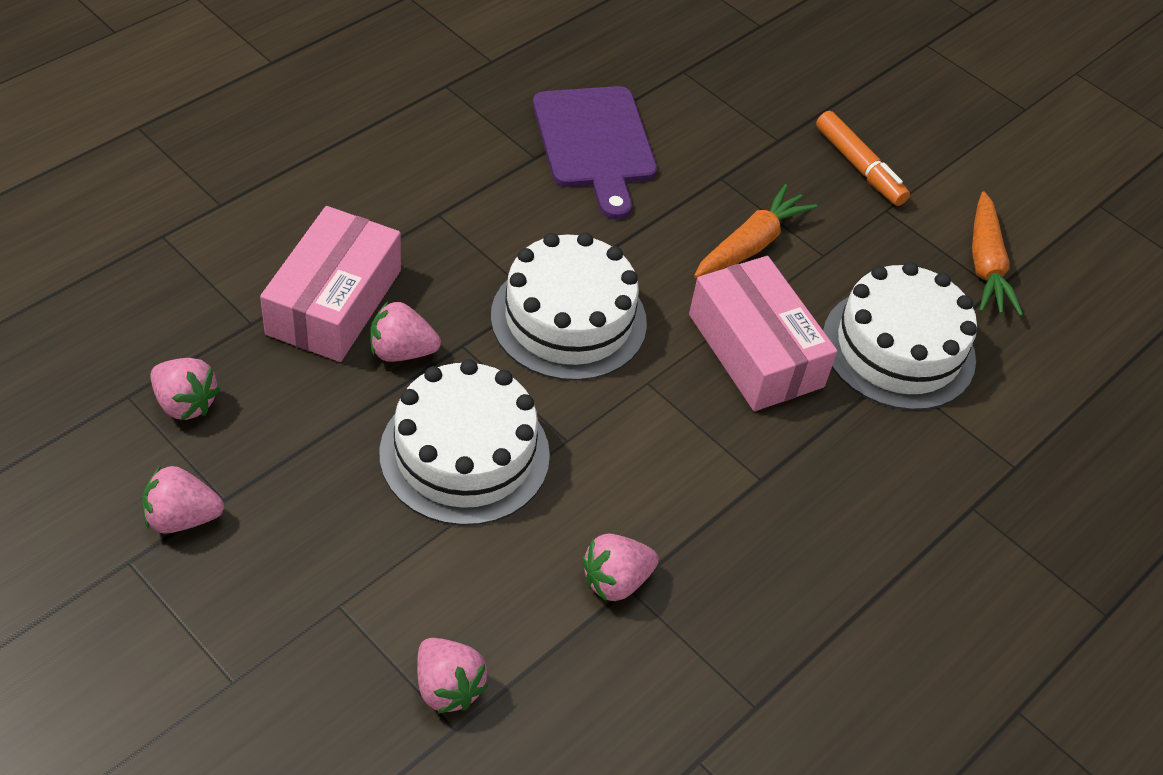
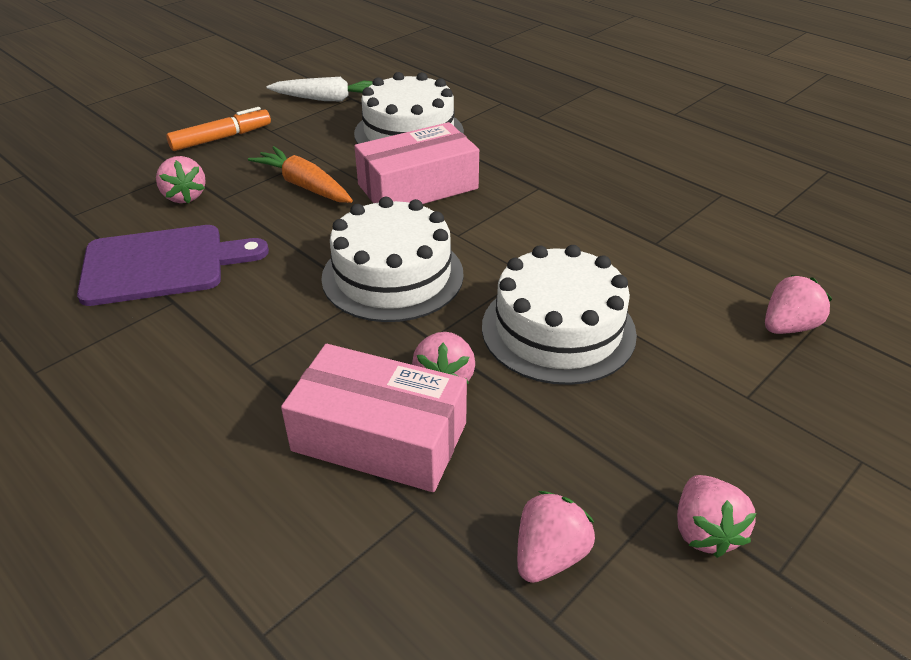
camera: 85 degrees left, 10 degrees down
(615, 581) = (653, 248): pink strawberry -> pink strawberry (184, 196)
(985, 265) = (329, 99): orange carrot -> white carrot

